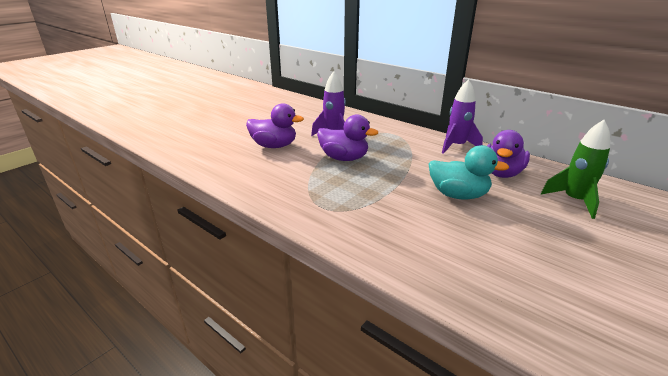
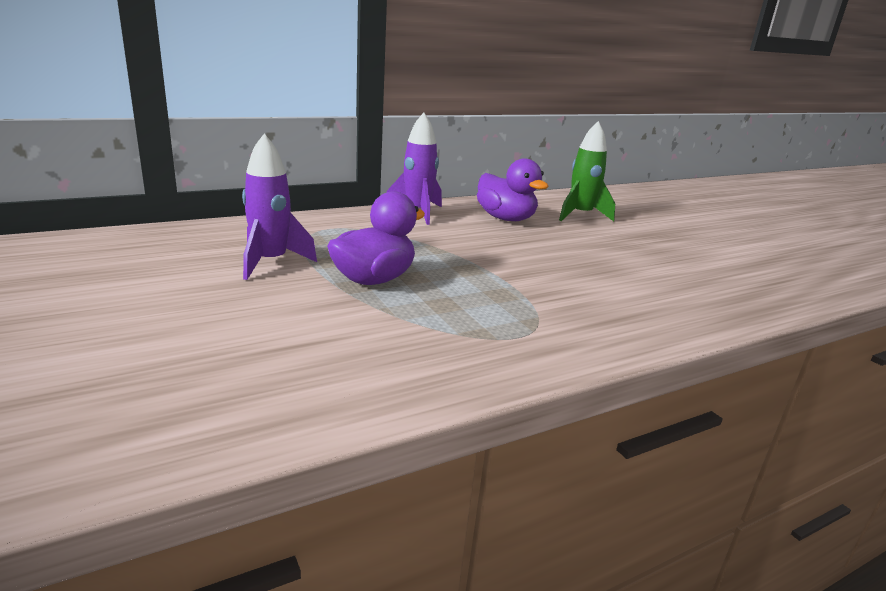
camera: 70 degrees left, 5 degrees down
(274, 146) = (240, 322): purple duck -> none
(458, 195) = (540, 251): turquoise duck -> none

